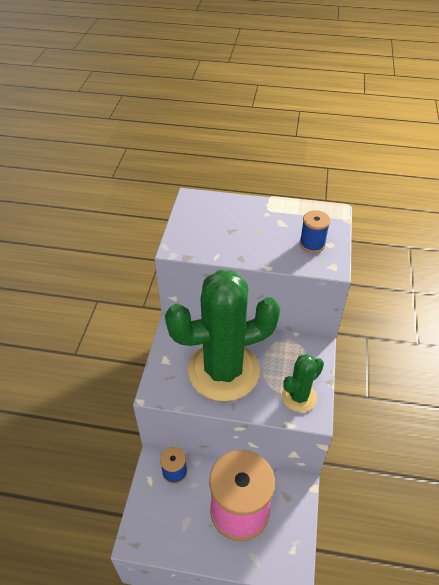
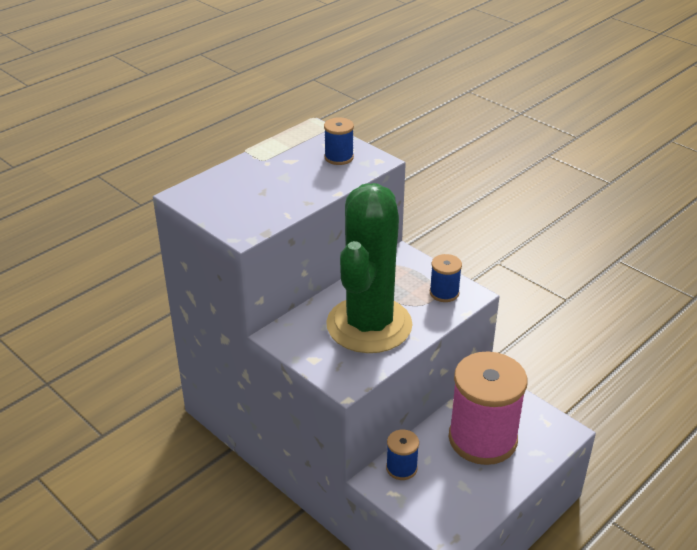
camera: 55 degrees left, 10 degrees down
(299, 397) = (444, 293): green cactus -> blue spool

